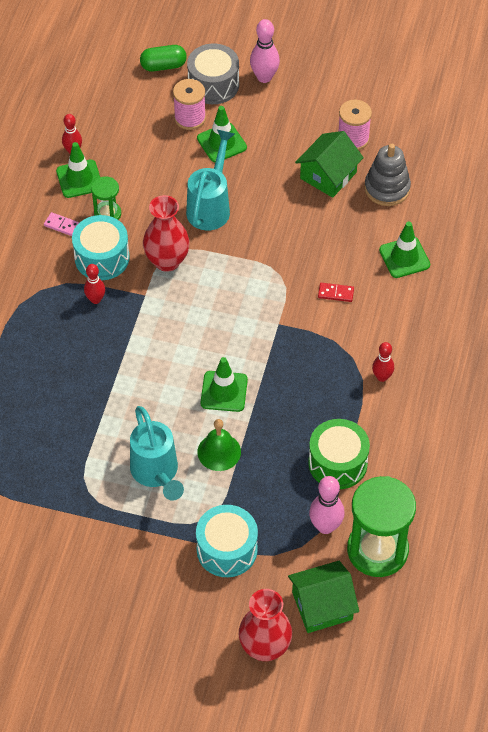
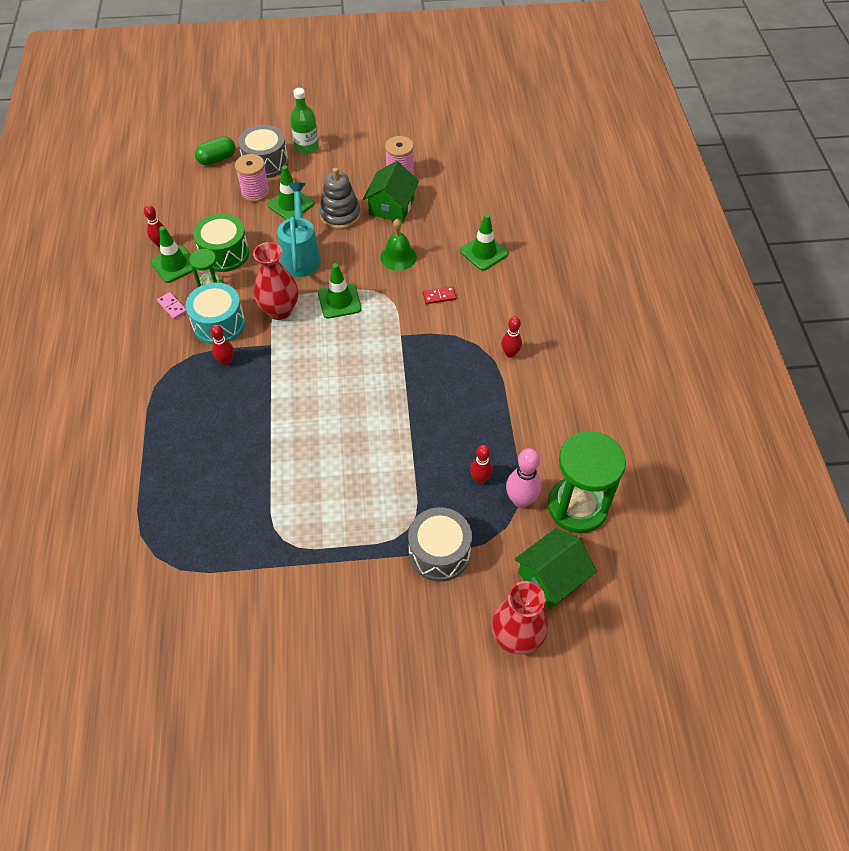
camera: 20 degrees left, 0 degrees up
(62, 225) = (172, 307): pink domino -> pink domino turned 45 degrees clockwise
(157, 474) = (343, 502): turquoise watering can -> none
(219, 452) = (394, 462): green bell -> green bell (398, 257)
(224, 391) = (376, 407): green traffic cone -> green traffic cone (339, 301)
(227, 549) = (439, 552): turquoise drum -> grey drum
(264, 77) = (306, 147): pink bowling pin -> green bottle
(295, 493) = (480, 478): none -> red bowling pin
(337, 463) = (506, 439): green drum -> green drum (224, 254)
(387, 188) = (445, 204): grey stacking toy -> grey stacking toy (340, 215)

